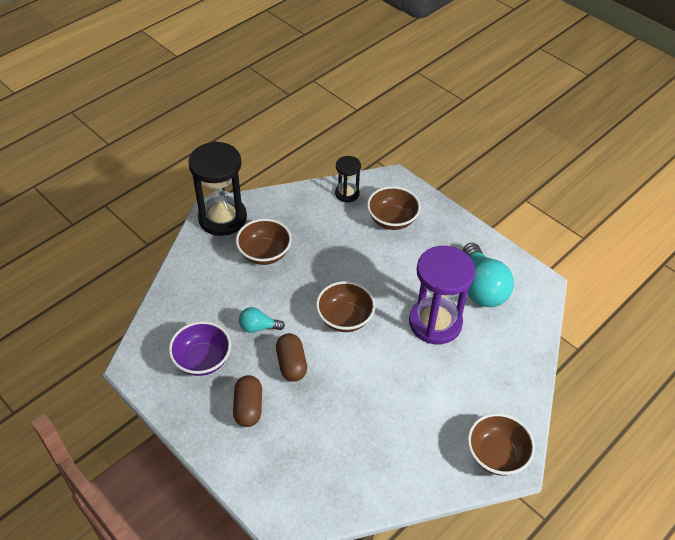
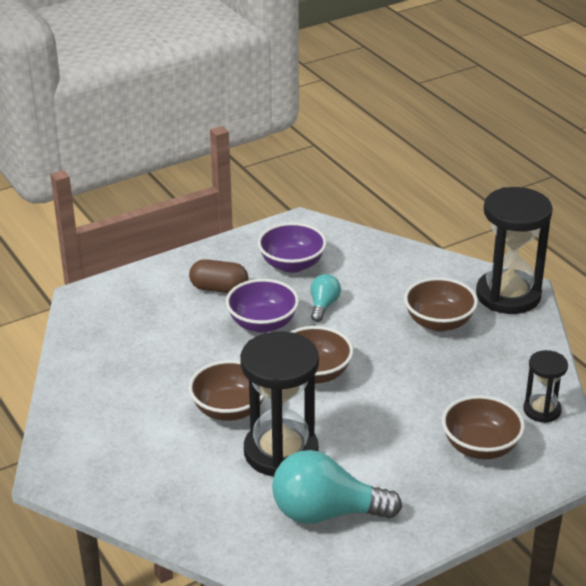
camera: 105 degrees right, 15 degrees down
(291, 364) = (262, 323): brown capsule -> purple bowl
(435, 322) = (281, 452): purple hourglass -> black hourglass
(496, 455) = (71, 462): brown bowl -> brown bowl (229, 409)

